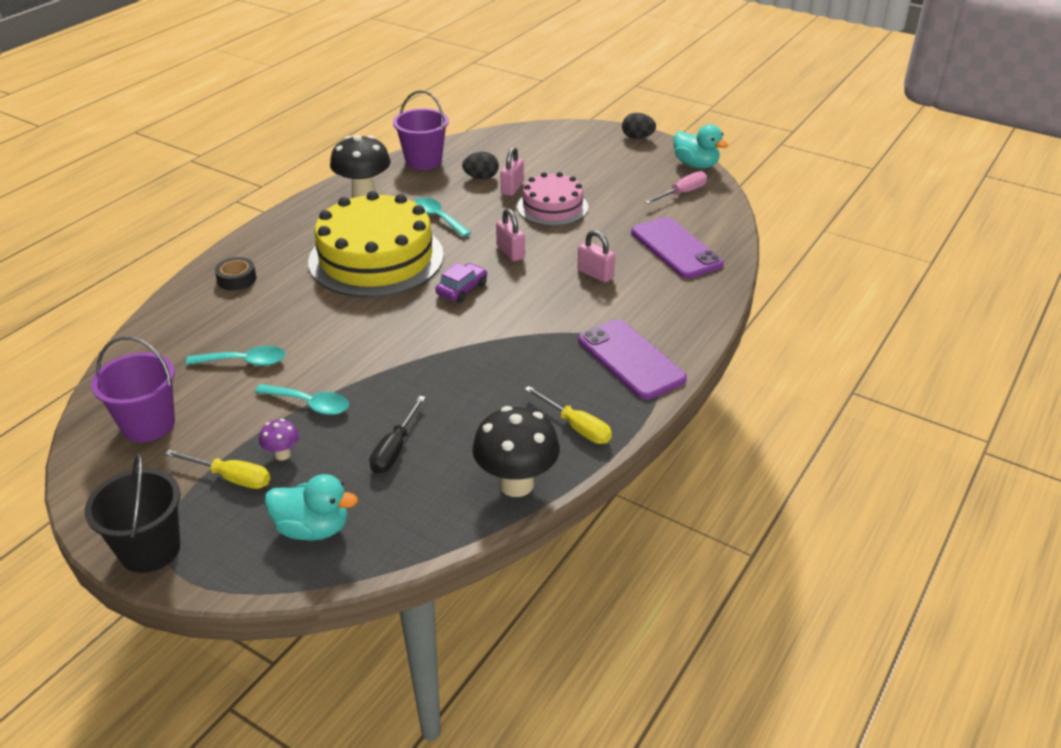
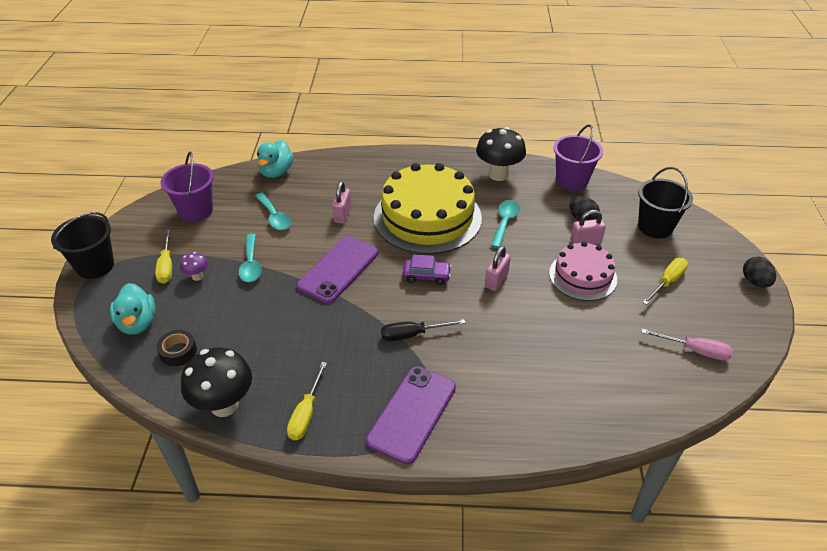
camera: 60 degrees right, 5 degrees up
(237, 279) = (353, 171): black tape -> black tape (178, 352)
(395, 449) = (228, 325): black screwdriver -> black screwdriver (412, 334)
(531, 149) = (655, 227): none -> black bucket
(595, 274) = (511, 343): pink padlock -> pink padlock (342, 214)
(600, 172) = (667, 282): none -> yellow screwdriver
(675, 248) = (599, 381): purple phone -> purple phone (338, 269)
(696, 165) = (756, 341): turquoise duck -> turquoise duck (276, 172)

